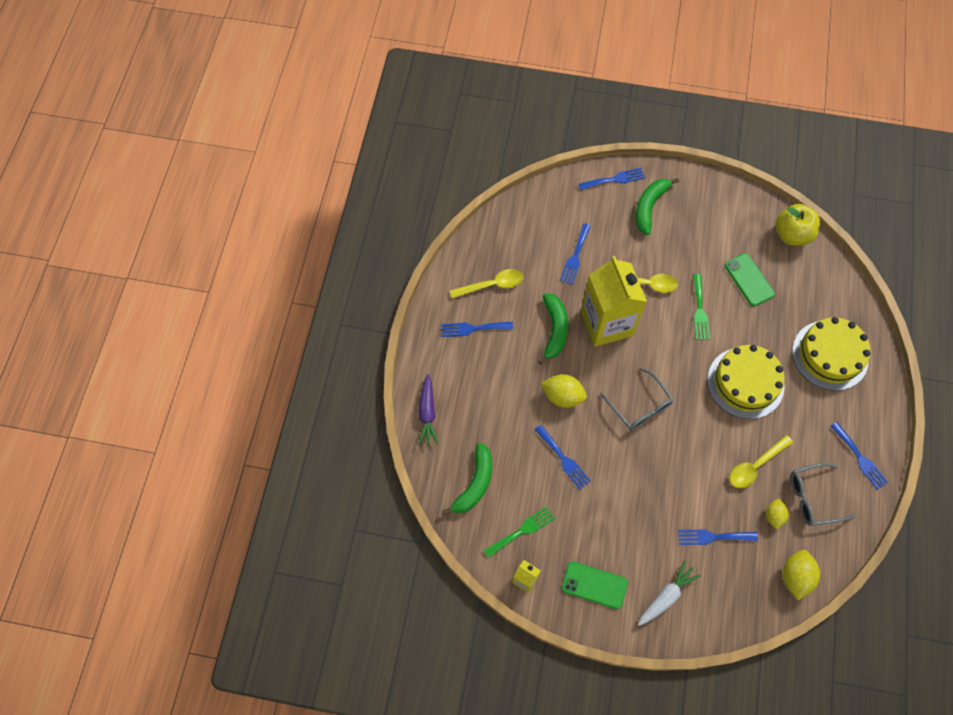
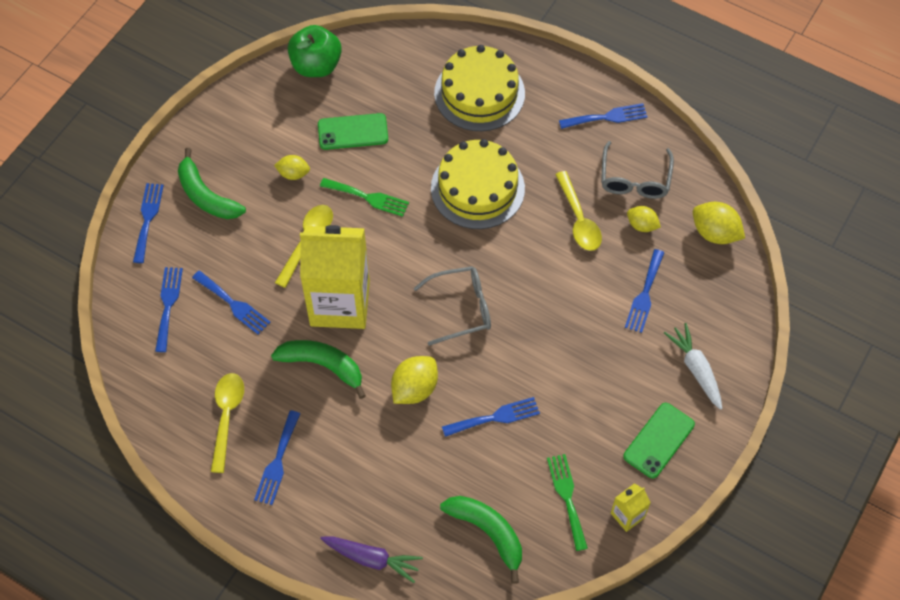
camera: 70 degrees left, 5 degrees down
(557, 217) = (168, 305): none -> blue fork
(694, 254) = (293, 174): none -> yellow lemon
(792, 234) = (316, 66): yellow apple -> green apple

